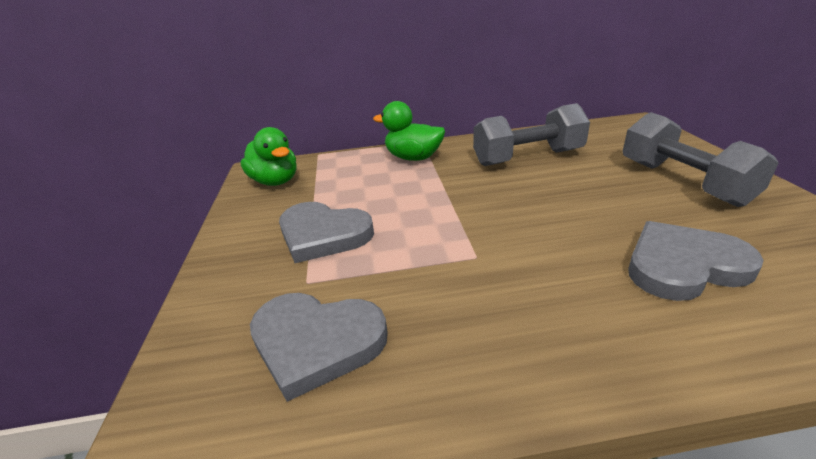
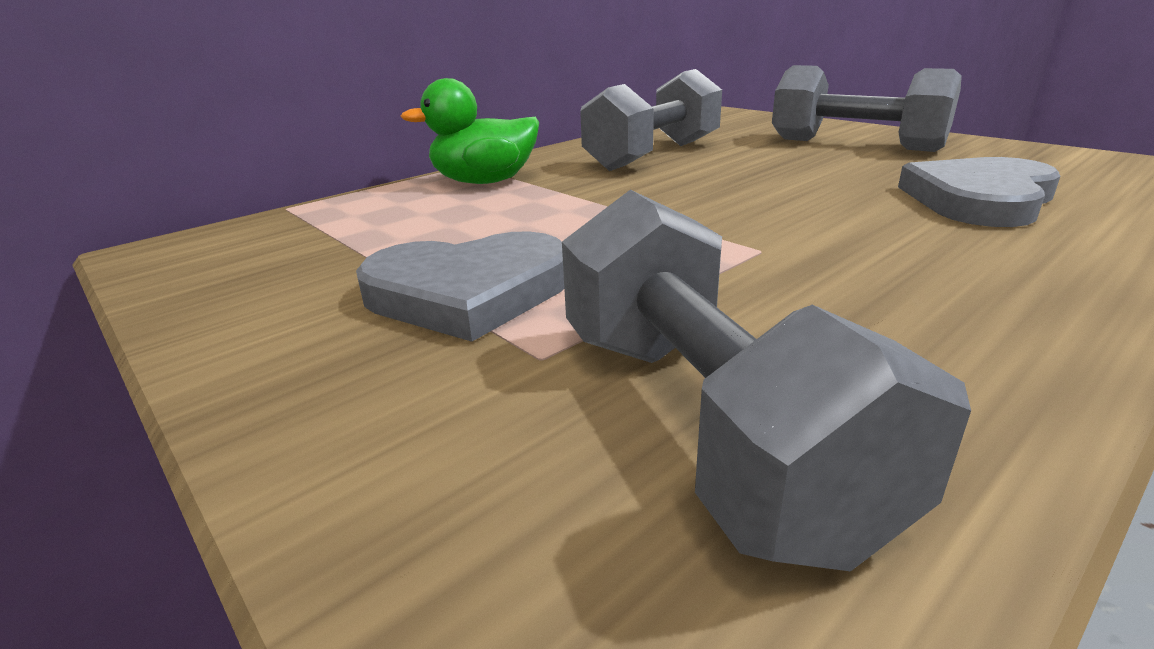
camera: 35 degrees left, 5 degrees down
(275, 181) = (240, 255): green duck -> none
(316, 342) = (705, 423): grey heart -> grey dumbbell

